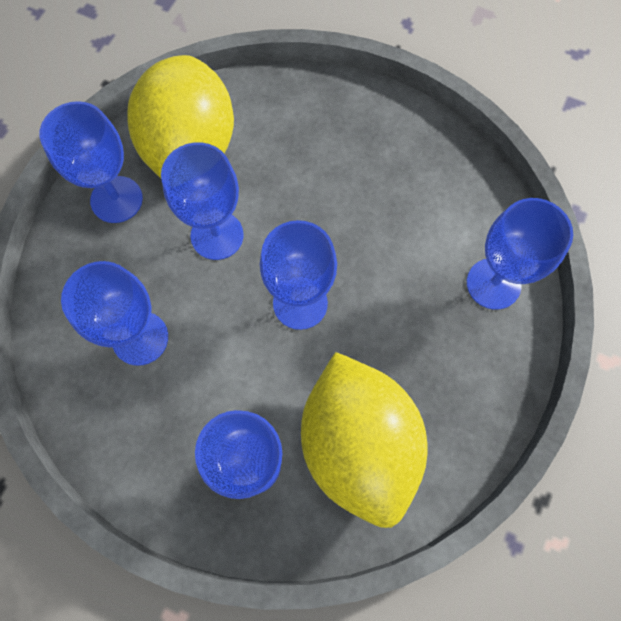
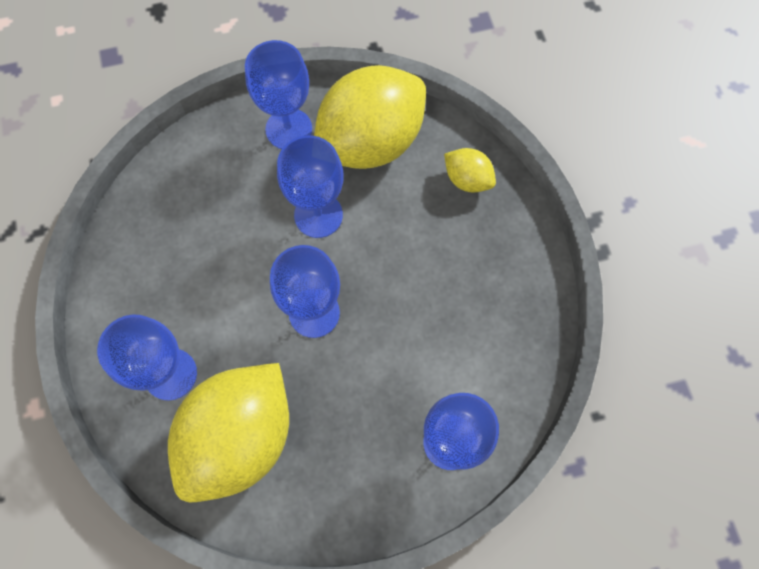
camera: 50 degrees right, 0 degrees up
(140, 338) = (201, 229): blue goblet -> none
(290, 107) = (467, 179): none -> yellow lemon

